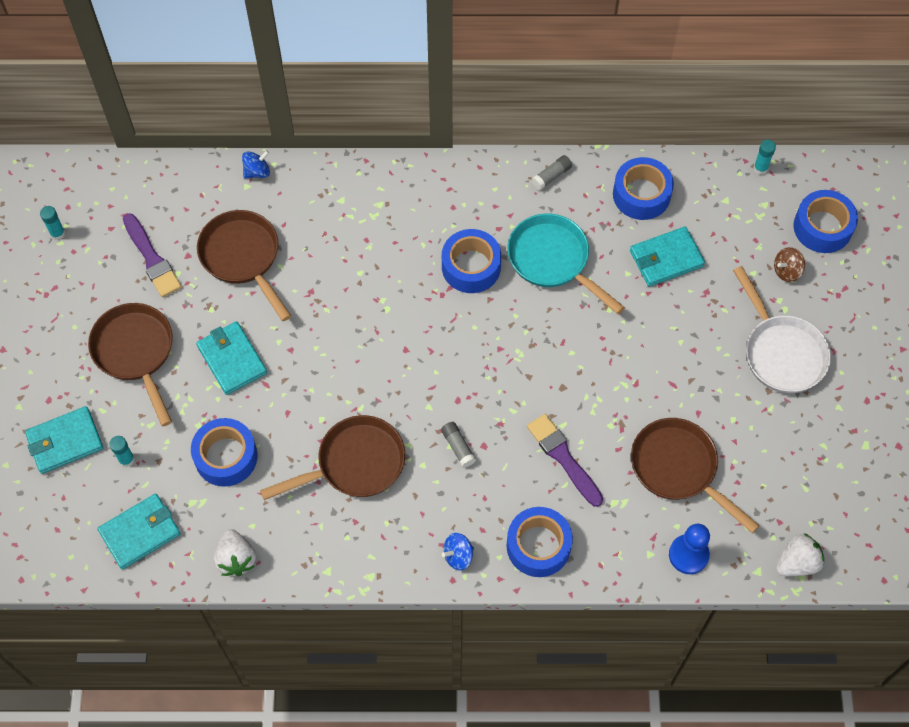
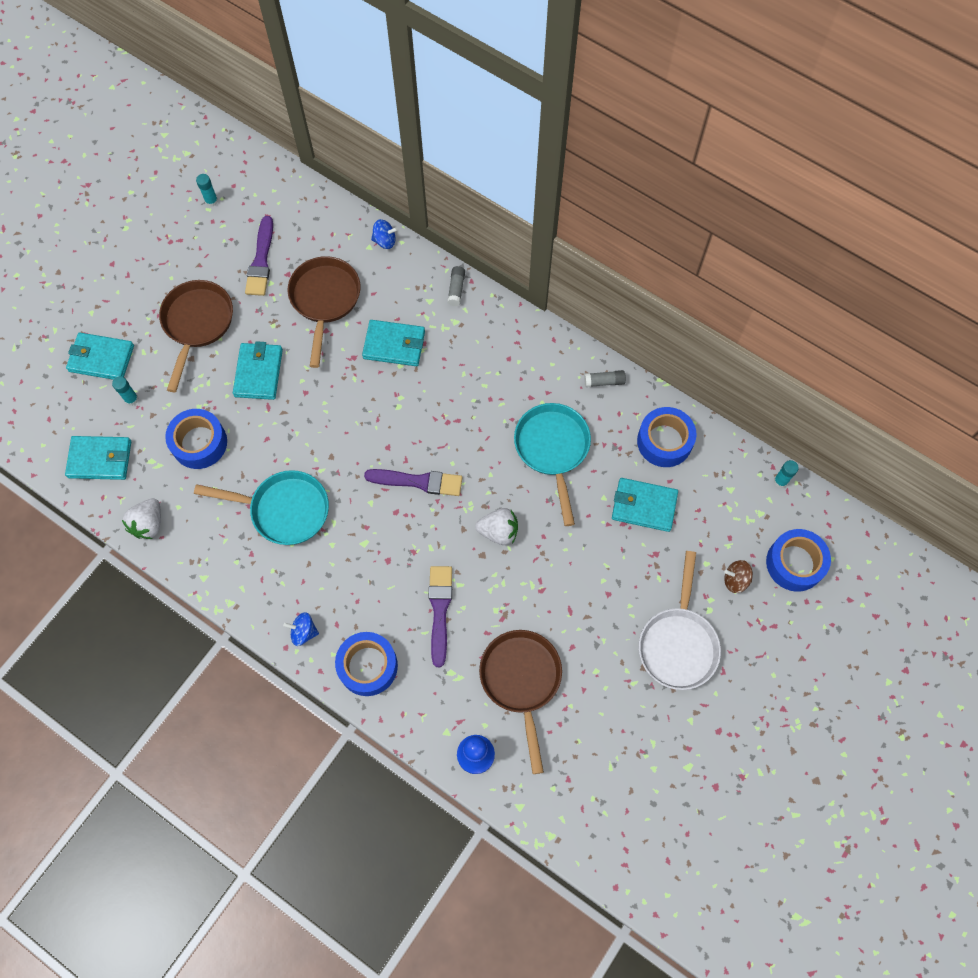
camera: 35 degrees right, 5 degrees up
(340, 257) = (394, 345): none -> turquoise wallet
(354, 464) = (284, 510): brown pan -> turquoise pan
(457, 361) = (418, 481): none -> purple brush
(458, 447) = (368, 548): grey glue stick -> grey glue stick (456, 289)
(471, 267) = (486, 414): blue tape -> none
(797, 563) = (556, 822): white strawberry -> white strawberry (498, 531)

